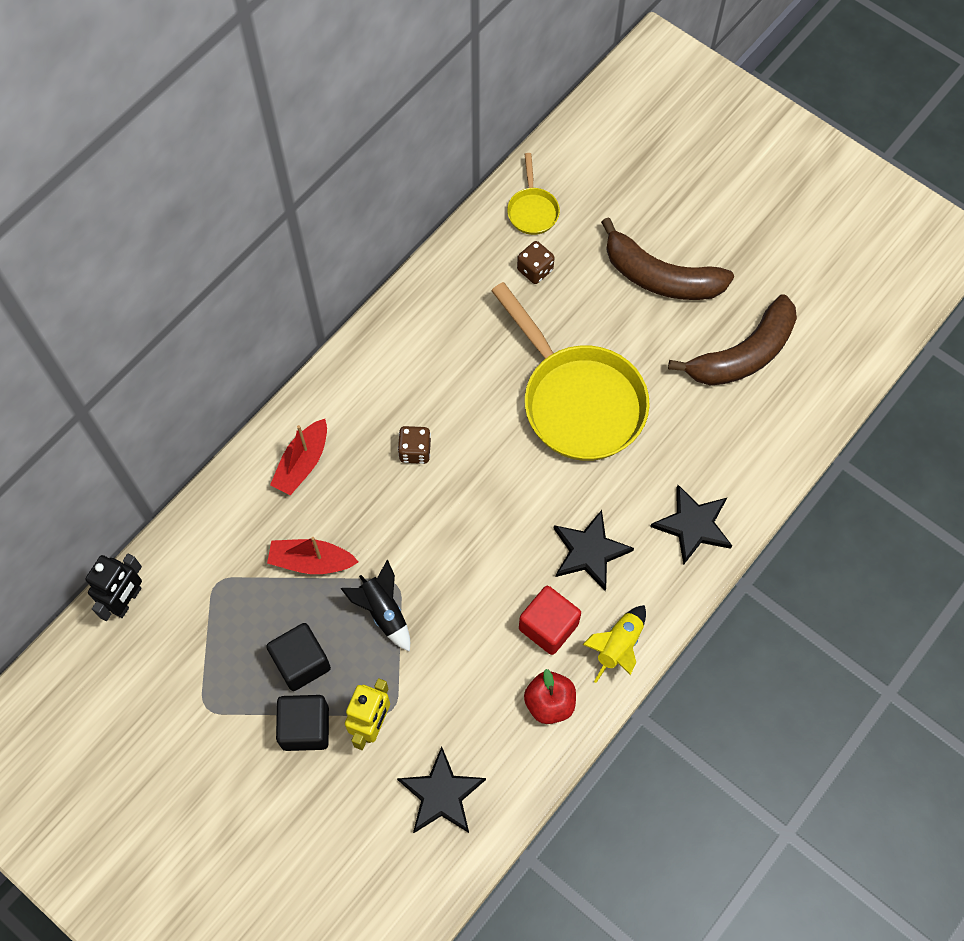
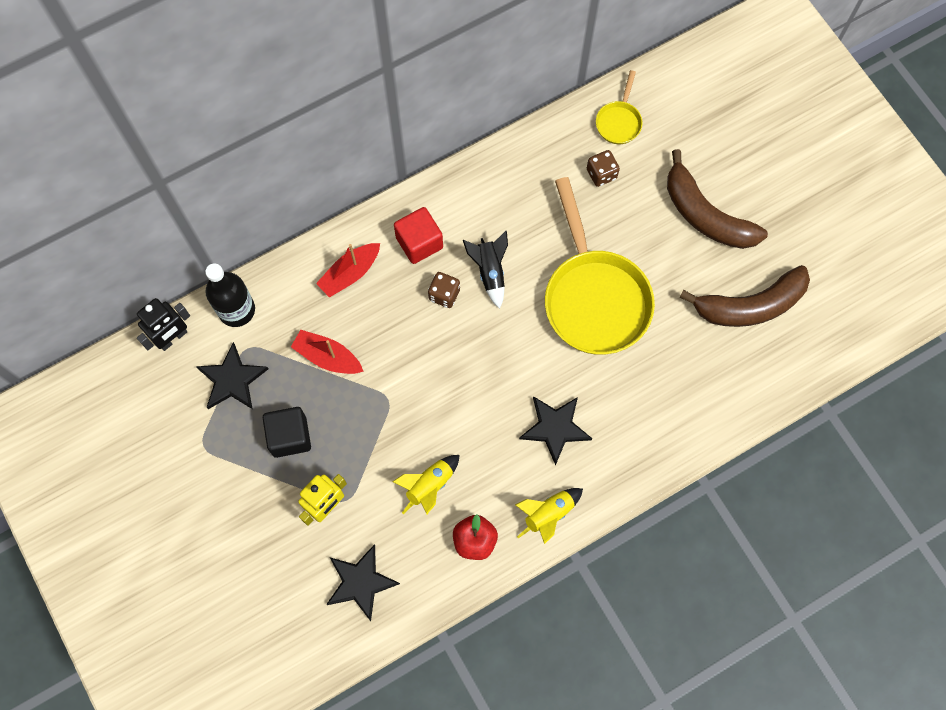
camera: 20 degrees right, 5 degrees up
(189, 545) = (236, 310): none -> black bottle
(305, 727) = (274, 490): black cube -> none
(383, 611) = (369, 418): black rocket -> black rocket (489, 272)
(477, 662) = (429, 486): none -> yellow rocket
(548, 626) = (497, 478): red cube -> red cube (419, 242)
(693, 525) = (650, 436): black star -> black star (232, 379)

